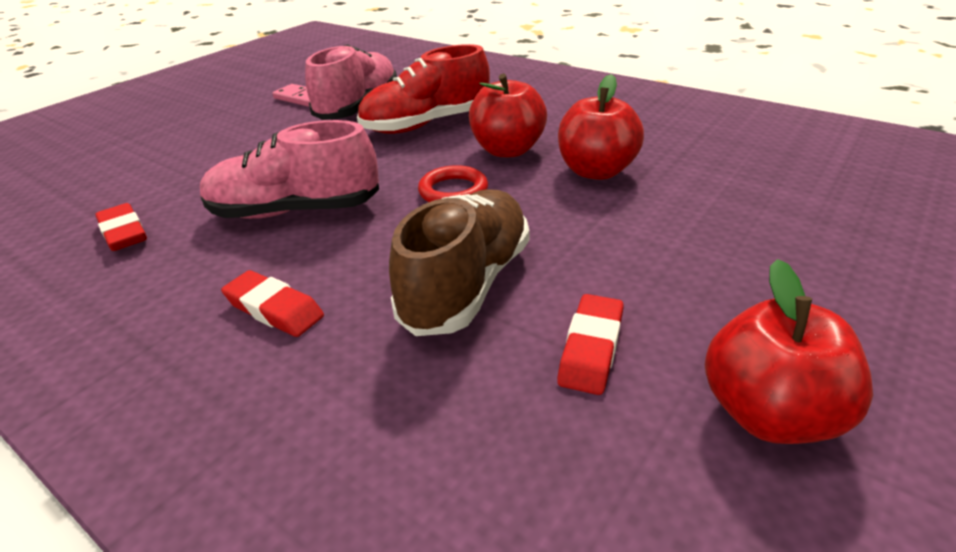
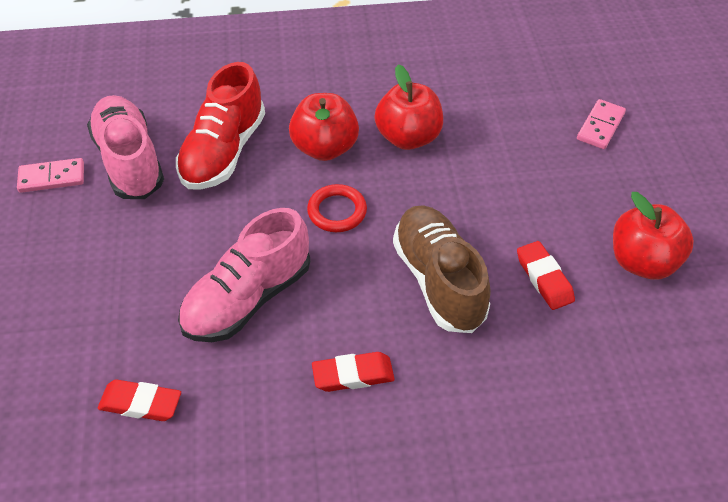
camera: 45 degrees left, 15 degrees up
(863, 249) = (600, 126): none -> pink domino

